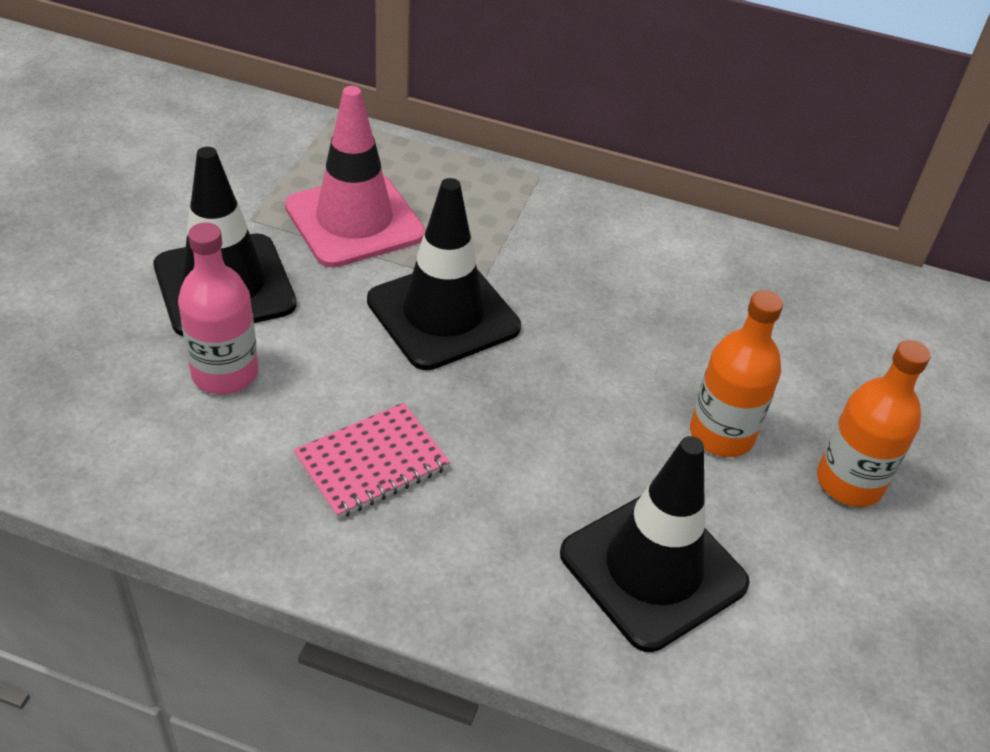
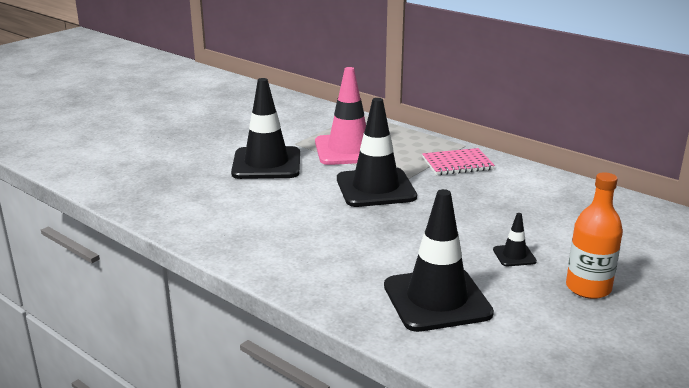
camera: 25 degrees right, 20 degrees down
(225, 373) = (247, 193): pink bottle -> none
(372, 463) = (301, 234): pink notebook -> pink notebook (457, 164)
(721, 434) = (514, 255): orange bottle -> black traffic cone

